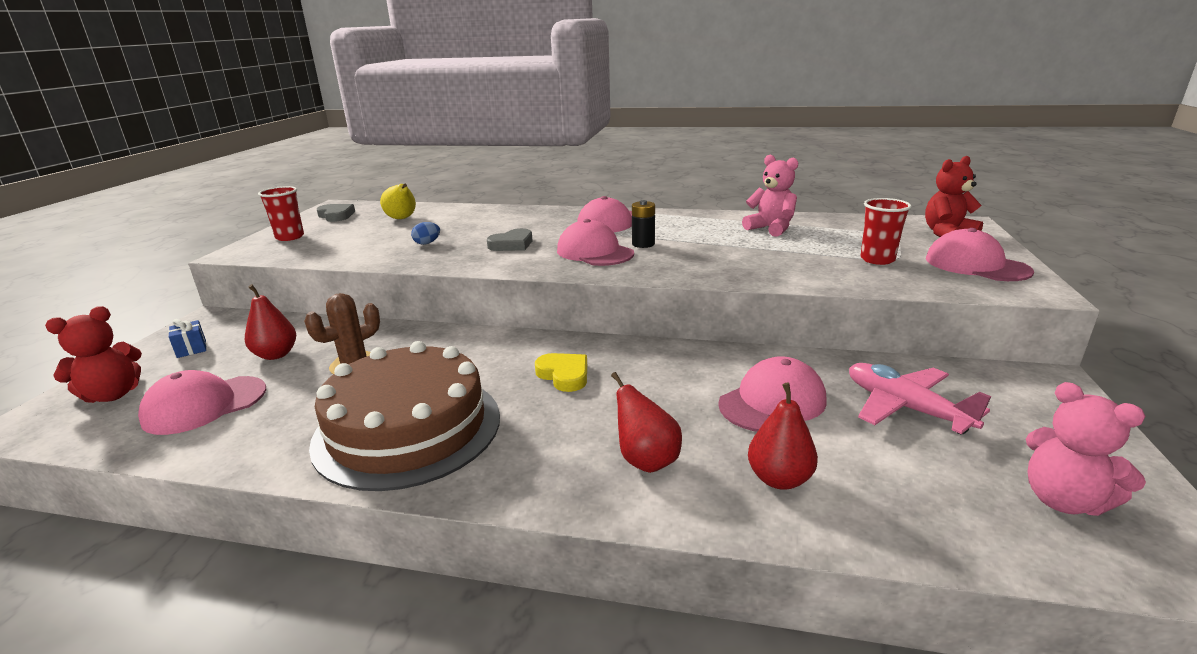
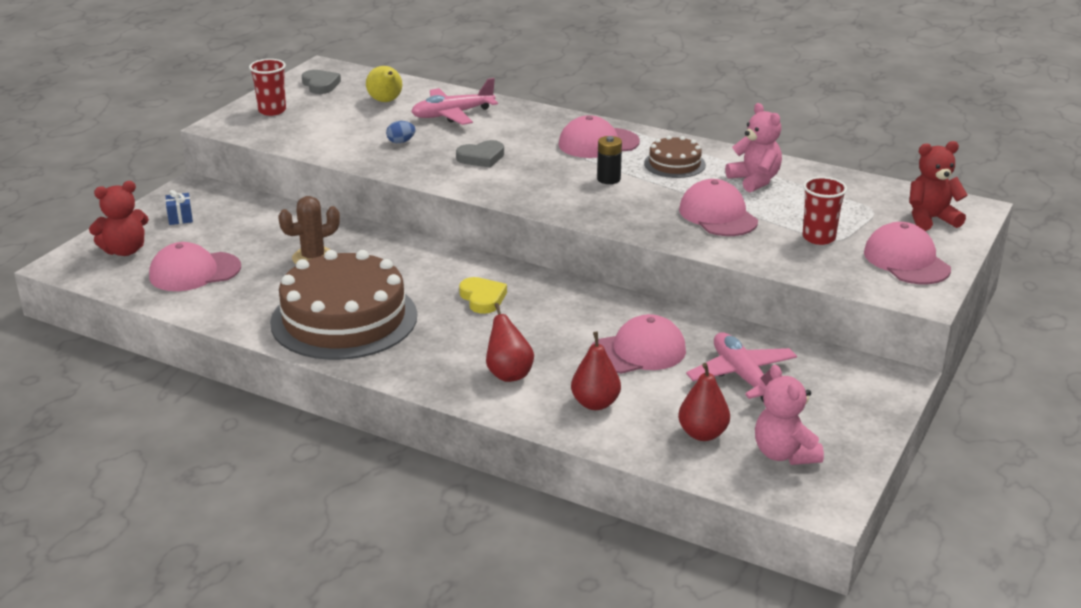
camera: 15 degrees right, 5 degrees up
(276, 355) = (250, 236): red pear -> red pear (702, 434)
(468, 220) = (452, 114): none -> pink plane
(594, 252) = (555, 181): pink cap -> pink cap (718, 215)
(691, 227) = (674, 164): none -> brown cake

